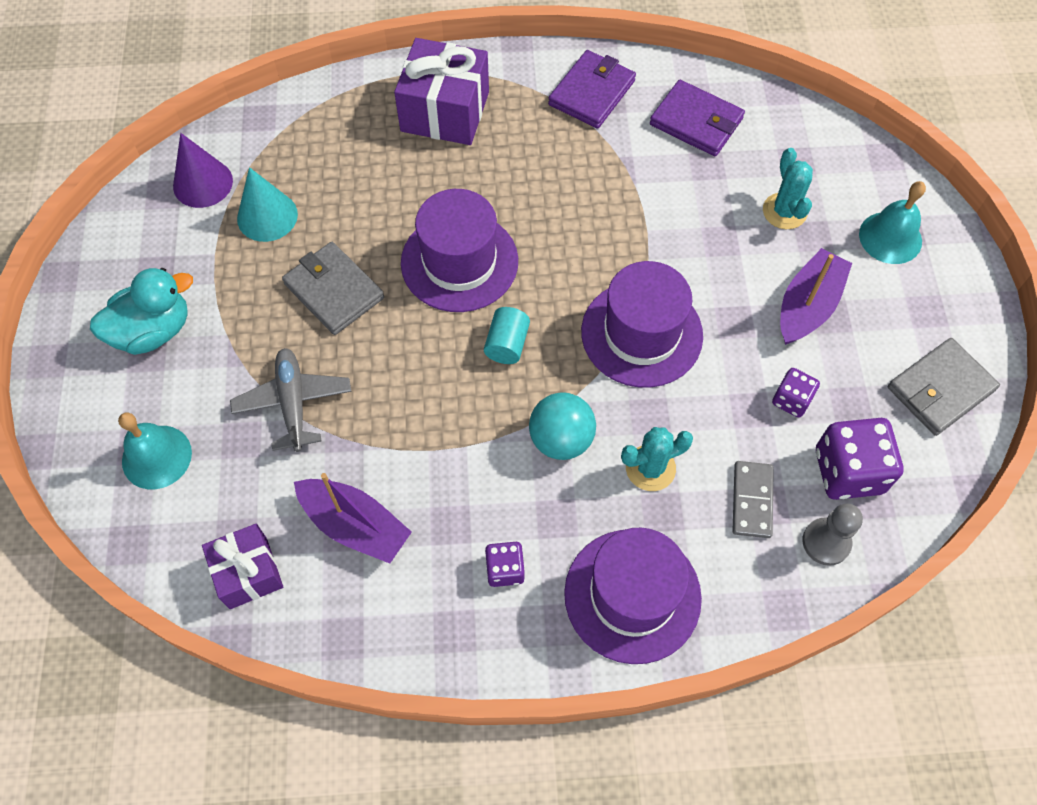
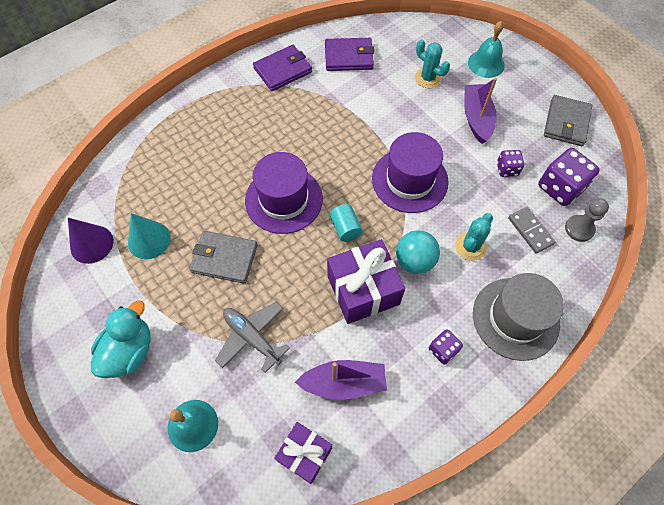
camera: 35 degrees left, 0 degrees up
(445, 111) = (209, 122): purple gift -> purple gift (363, 290)
(591, 93) = (283, 70): purple wallet -> purple wallet turned 60 degrees clockwise
(632, 595) = (515, 318): purple hat -> grey hat

